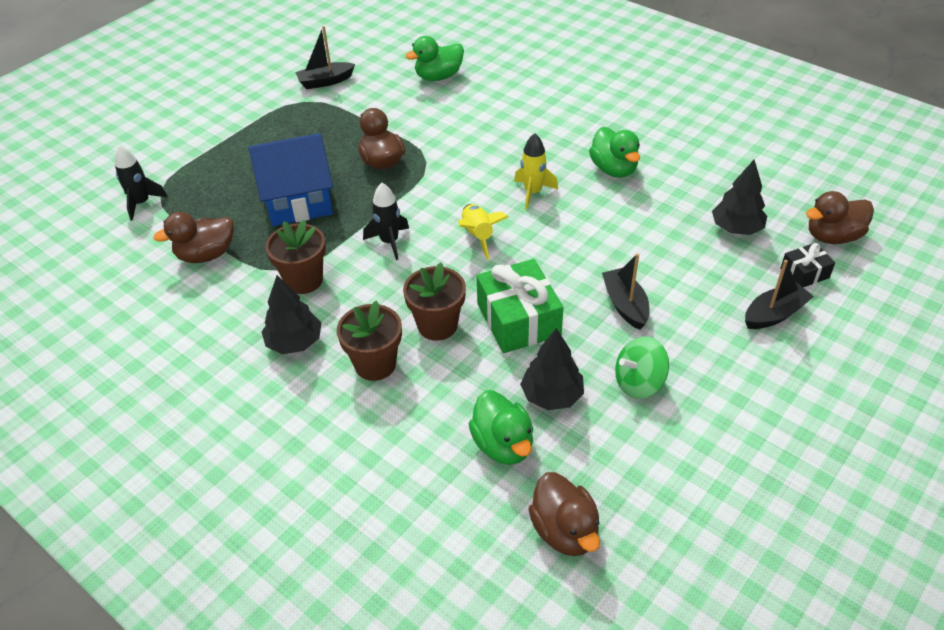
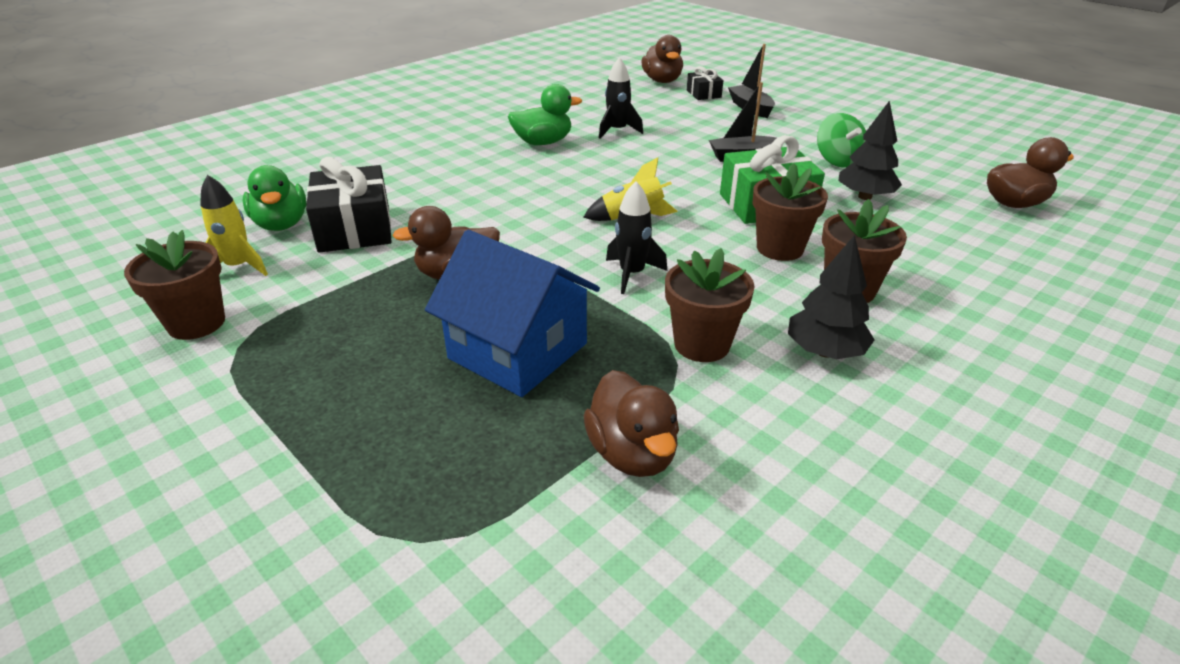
camera: 85 degrees left, 10 degrees down
(141, 203) = (445, 572): black rocket -> black rocket (617, 131)
(298, 200) = (518, 351): blue house -> blue house turned 45 degrees counterclockwise
(325, 81) = (196, 323): black boat -> brown flower pot
(437, 106) = (354, 228): none -> black gift
(503, 445) = (934, 223): green duck -> none
(533, 193) = (565, 183): yellow rocket -> yellow rocket (239, 267)
(736, 228) = (646, 107): black tree -> none

